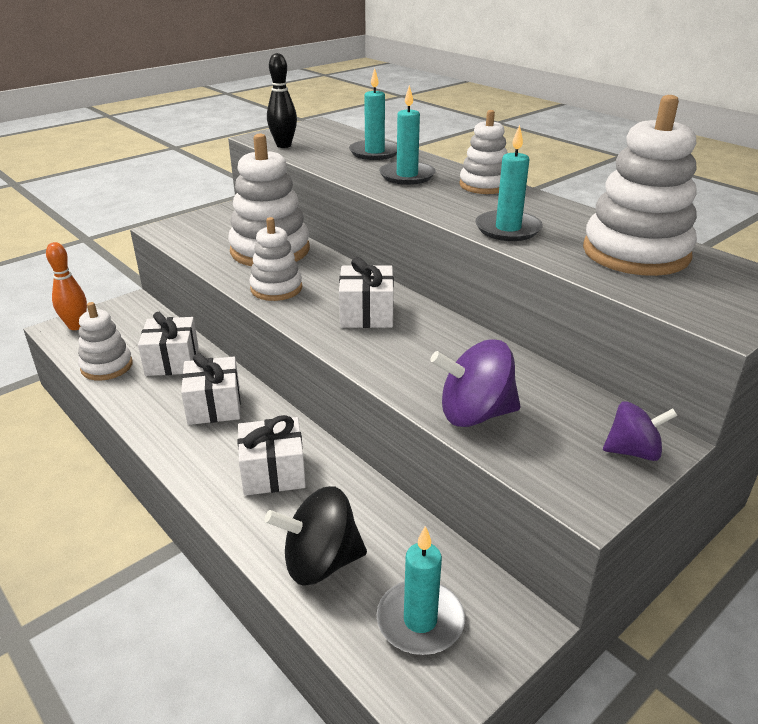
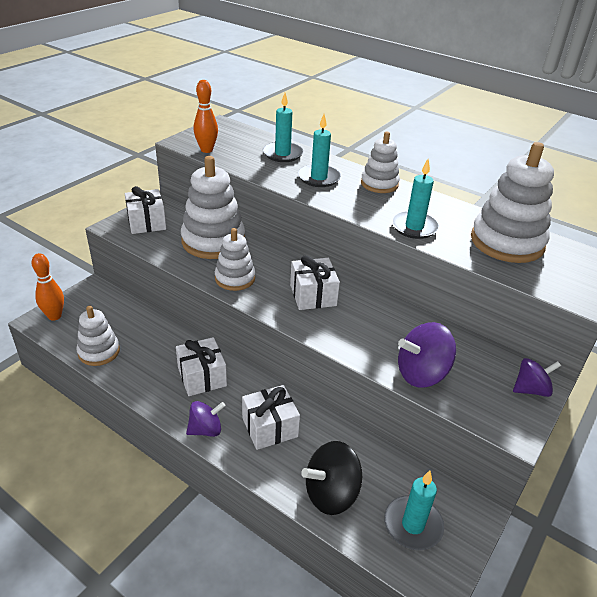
camera: 15 degrees left, 5 degrees up
(172, 361) = (151, 340): white gift -> white gift (147, 222)
(191, 464) = (206, 429): none -> purple spinning top
(283, 145) = (206, 150): black bowling pin -> orange bowling pin

